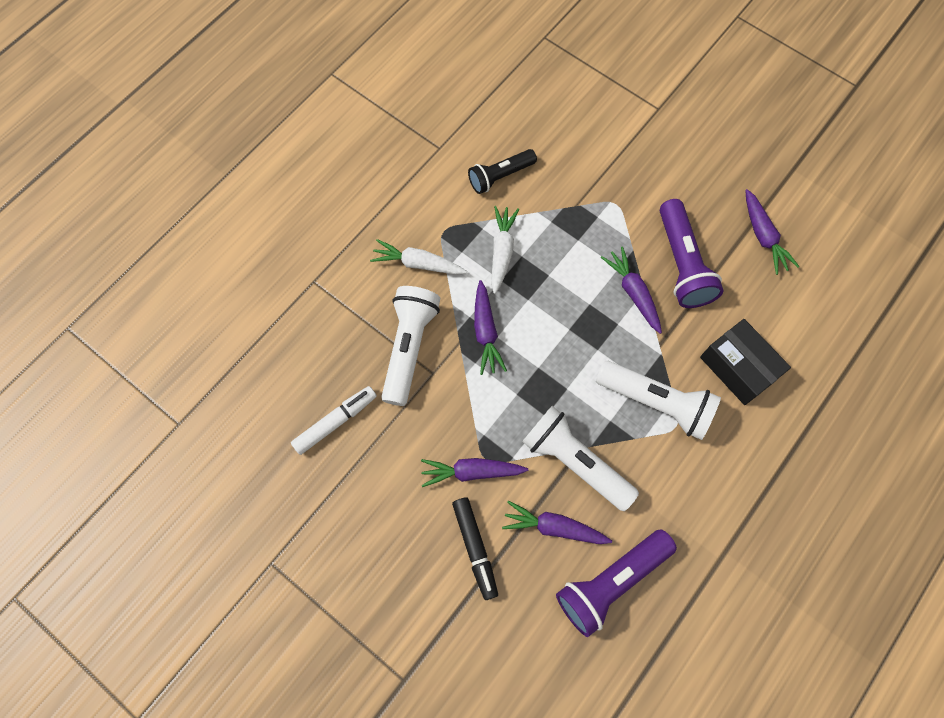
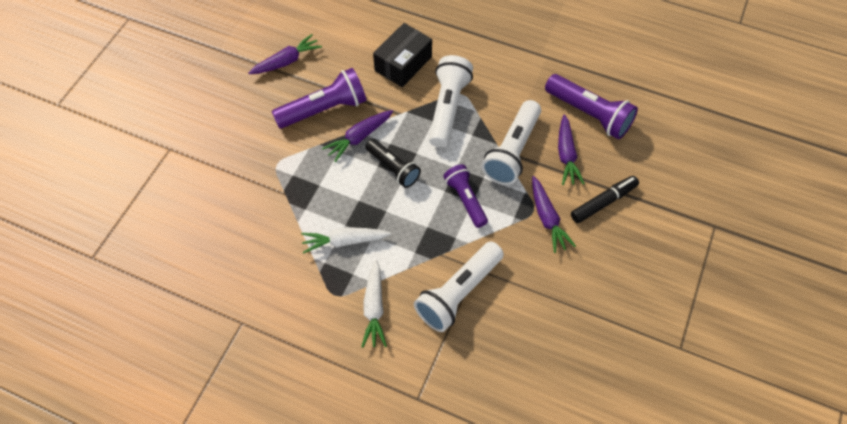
camera: 105 degrees left, 10 degrees down
(335, 422) = (546, 334): white marker -> none
(409, 348) = (458, 293): white flashlight -> white flashlight turned 45 degrees counterclockwise
(486, 332) = (425, 236): purple carrot -> none
(500, 176) = (265, 261): black flashlight -> black flashlight (393, 168)
(520, 387) = (466, 200): none -> purple flashlight

